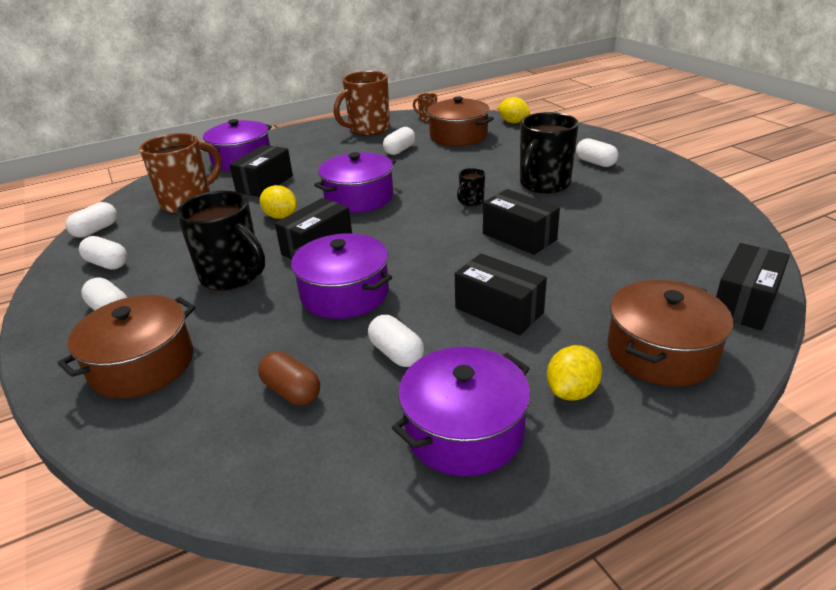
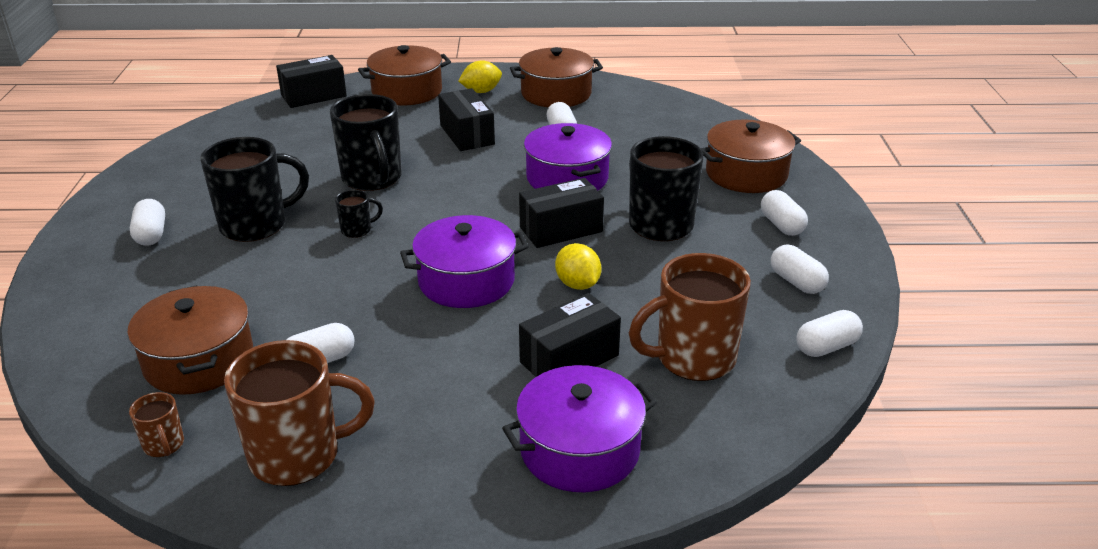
camera: 155 degrees left, 0 degrees up
(292, 391) = (642, 132): brown capsule -> none
(464, 430) = (556, 94): purple pot -> brown pot
(513, 122) = (75, 362): yellow lemon -> none
(519, 237) = (372, 179): black box -> black mug

